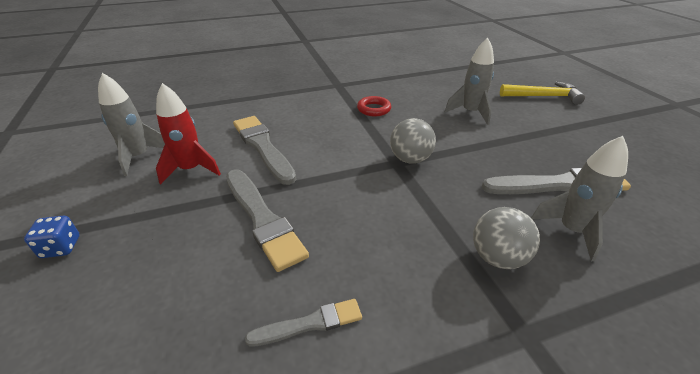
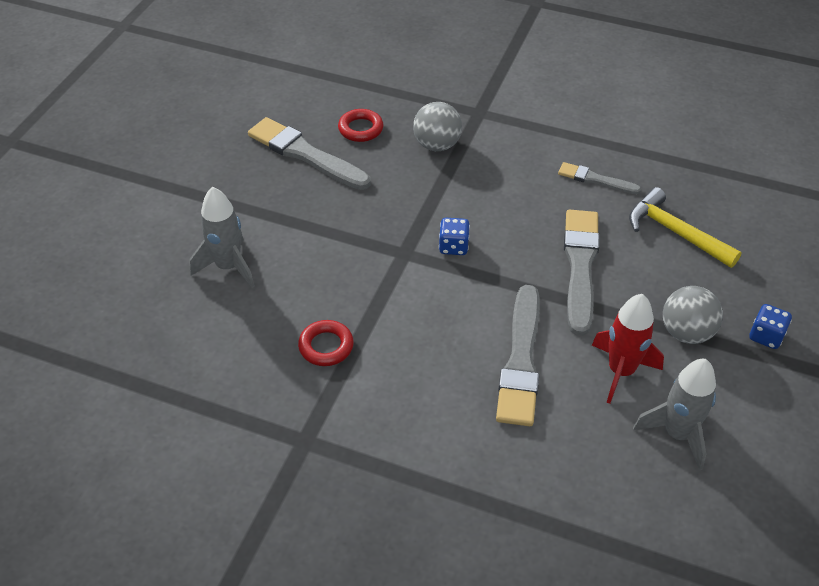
camera: 140 degrees left, 10 degrees up
(371, 182) = (453, 246): none -> blue dice
(410, 159) = (386, 249): grey ball -> grey ball (686, 332)
(543, 96) = (102, 236): yellow hammer -> yellow hammer (675, 232)
(571, 230) = (360, 129): grey rocket -> red ring

